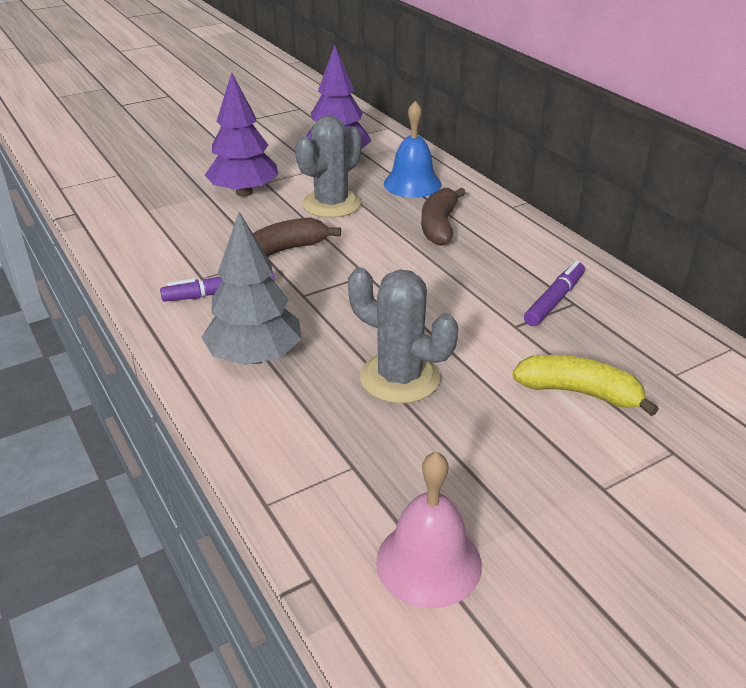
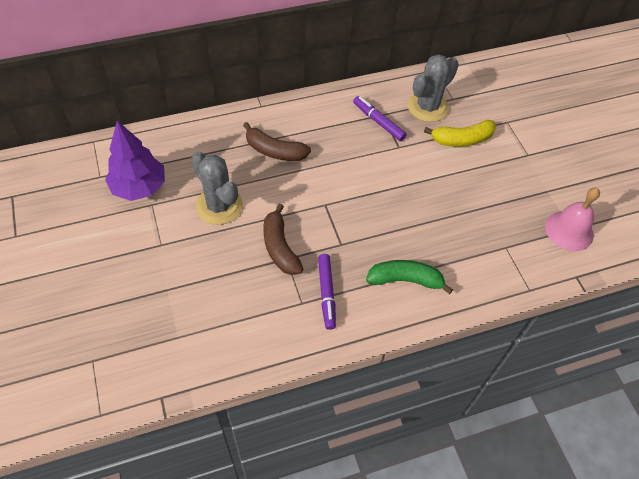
camera: 80 degrees left, 20 degrees up
(244, 192) = (175, 261): purple tree -> none
(255, 357) = (405, 280): grey tree -> green banana
(399, 378) = (438, 211): grey cactus -> grey cactus (428, 107)
(412, 184) = (205, 150): blue bell -> none
(579, 393) = (462, 139): yellow banana -> yellow banana turned 135 degrees counterclockwise

